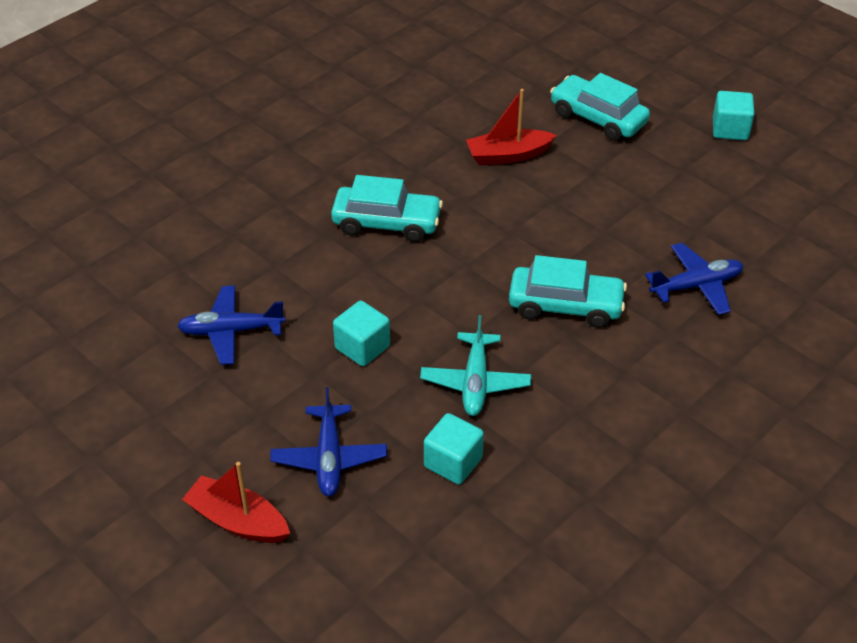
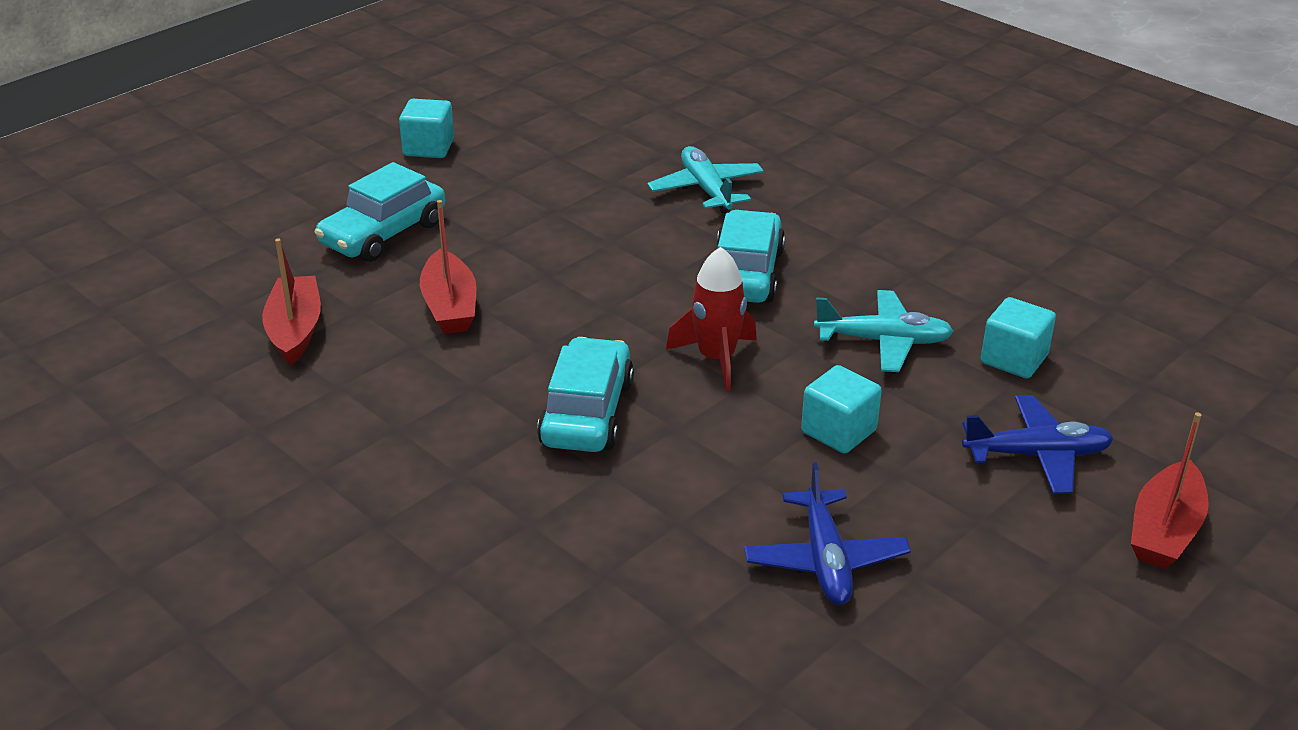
camera: 90 degrees left, 10 degrees down
(449, 286) = (716, 359): none -> red rocket
(476, 93) = (295, 330): none -> red boat
(696, 286) = (706, 189): blue plane -> turquoise plane

